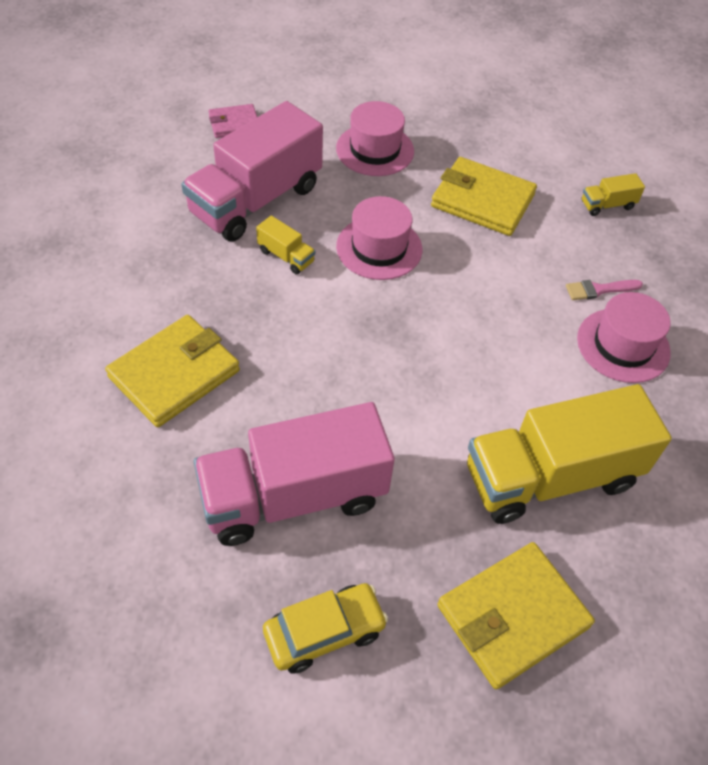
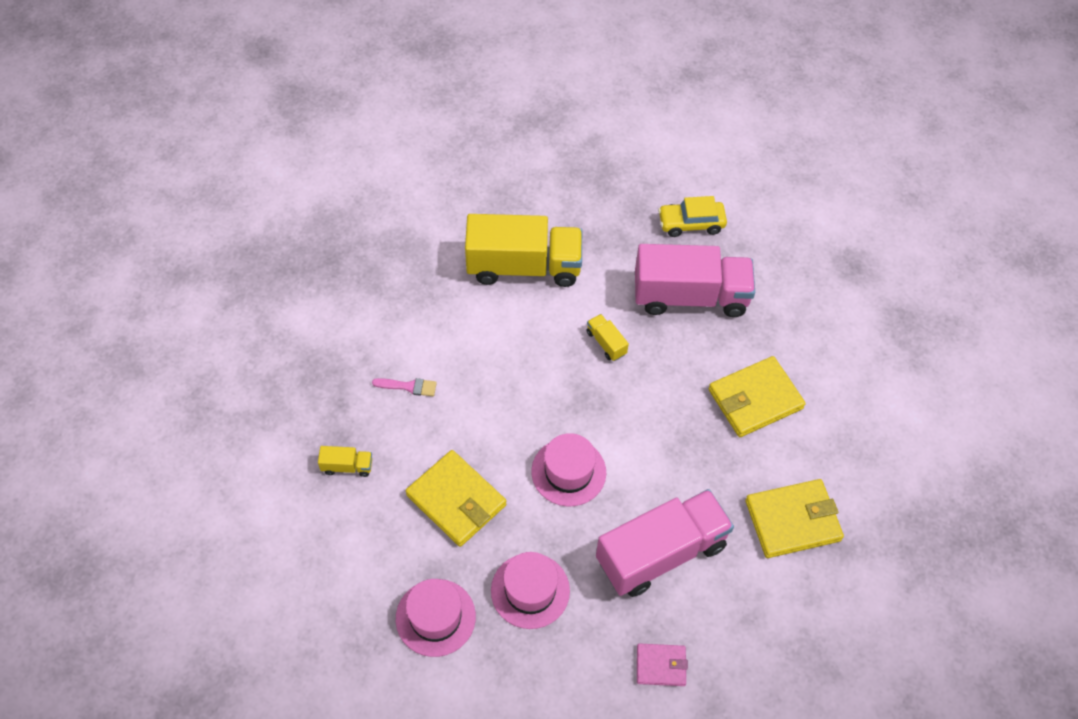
camera: 160 degrees left, 5 degrees up
(286, 256) = (649, 483): yellow truck -> yellow truck (606, 343)
(512, 616) = (585, 204): yellow wallet -> yellow wallet (792, 520)
(623, 345) = (420, 338): pink hat -> pink hat (435, 617)

